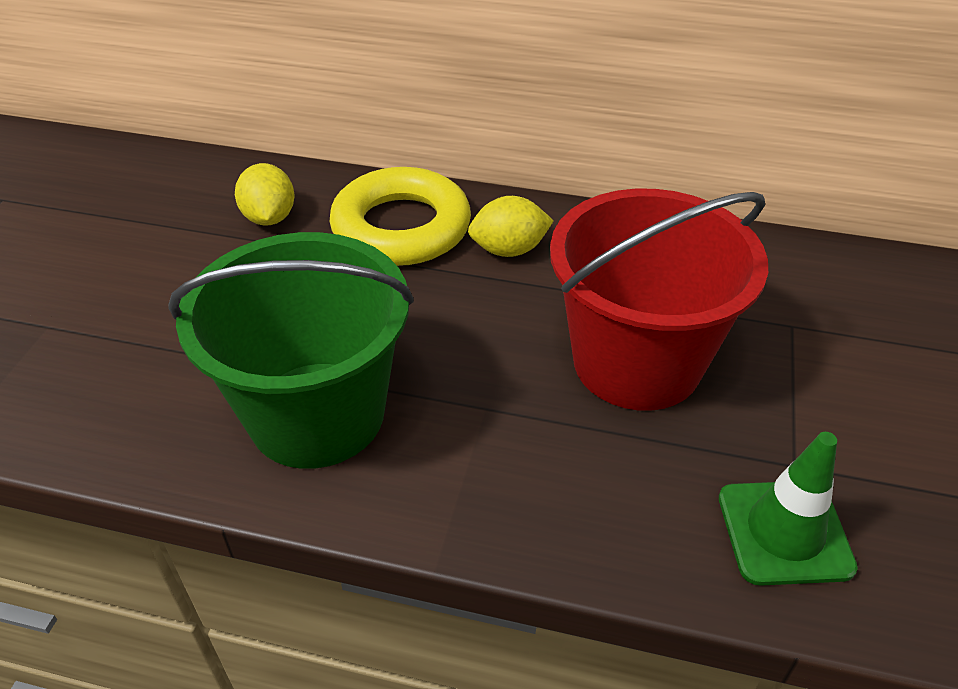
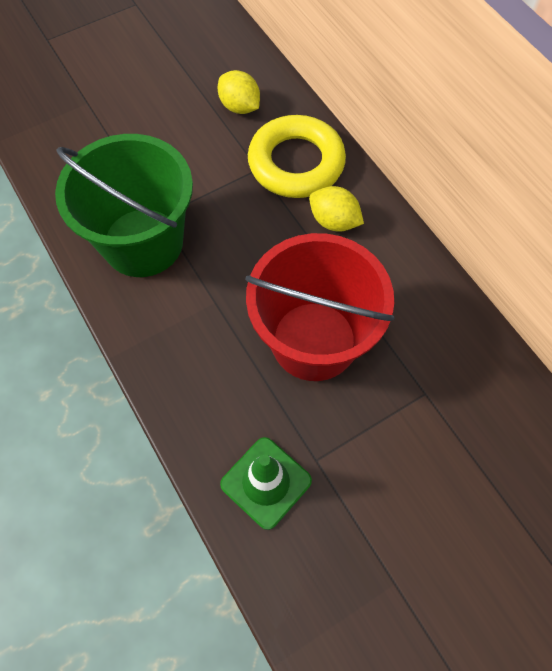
camera: 45 degrees right, 20 degrees up
(269, 218) = (239, 107): yellow lemon -> yellow lemon turned 75 degrees counterclockwise

